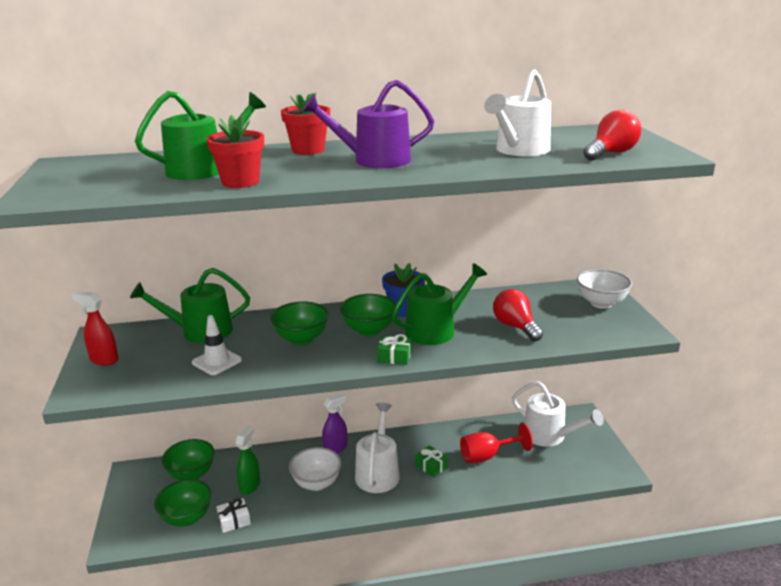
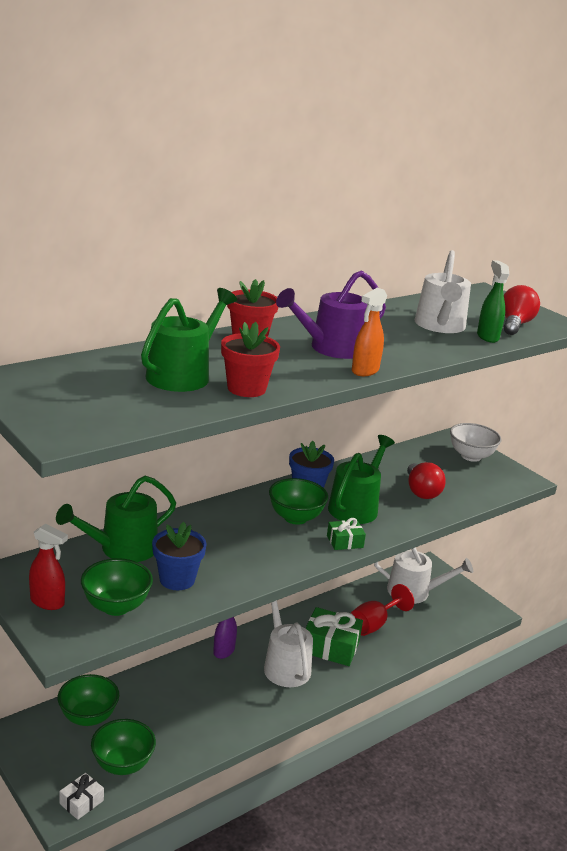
camera: 30 degrees left, 0 degrees up
(104, 360) = (47, 602): red spray bottle -> red spray bottle turned 150 degrees counterclockwise
(217, 361) = (177, 579): white traffic cone -> blue flower pot
(234, 520) = (176, 752): white gift -> white gift (81, 802)
(250, 486) = (164, 712): green spray bottle -> green spray bottle (487, 337)
(301, 339) = (238, 539): green bowl -> green bowl (116, 606)
(316, 483) = (232, 692): white bowl -> none
(377, 177) = (364, 371): none -> orange spray bottle
(431, 466) = (330, 646): green gift -> green gift, size x1.88
(515, 327) = (421, 492): red light bulb -> red light bulb turned 135 degrees counterclockwise

